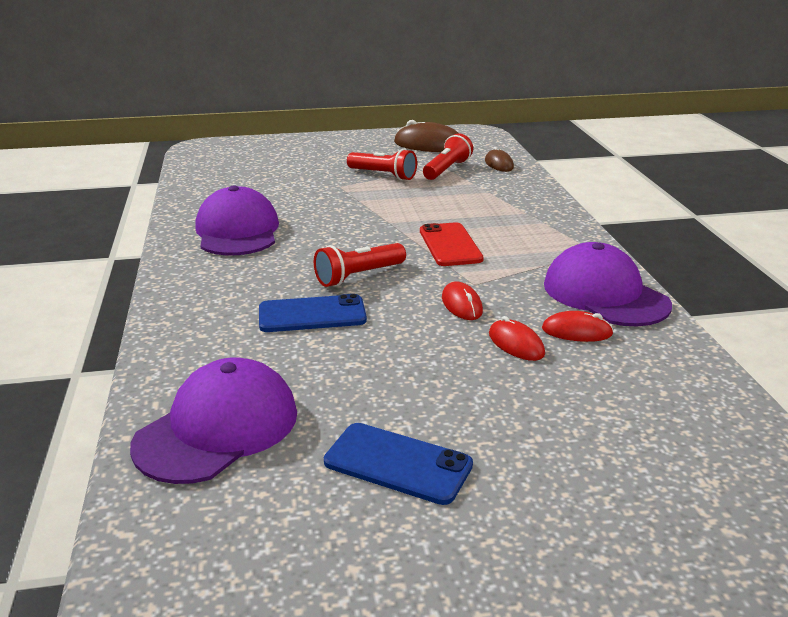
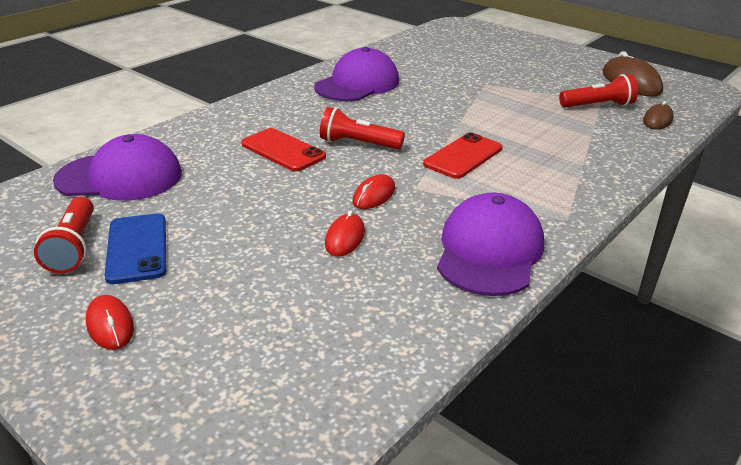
camera: 50 degrees right, 5 degrees up
(312, 314) = (283, 150): blue phone -> red phone
(383, 175) = (536, 89): red flashlight -> red flashlight (74, 247)
(576, 331) = (402, 258): red mouse -> red mouse (110, 325)

